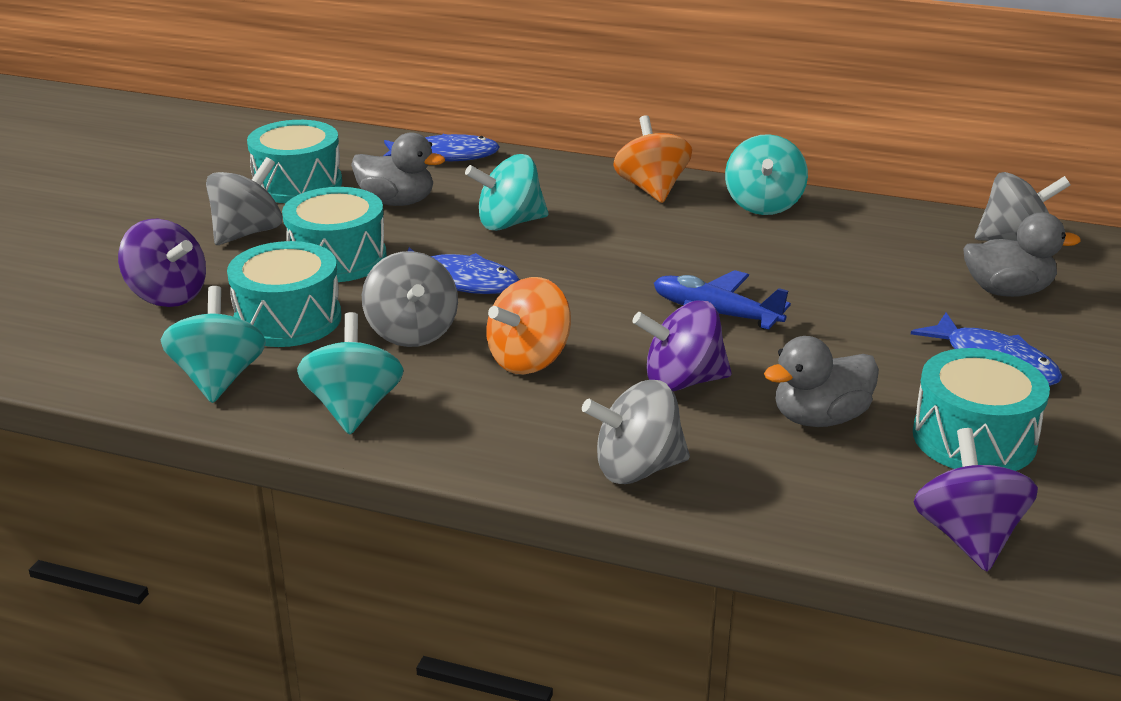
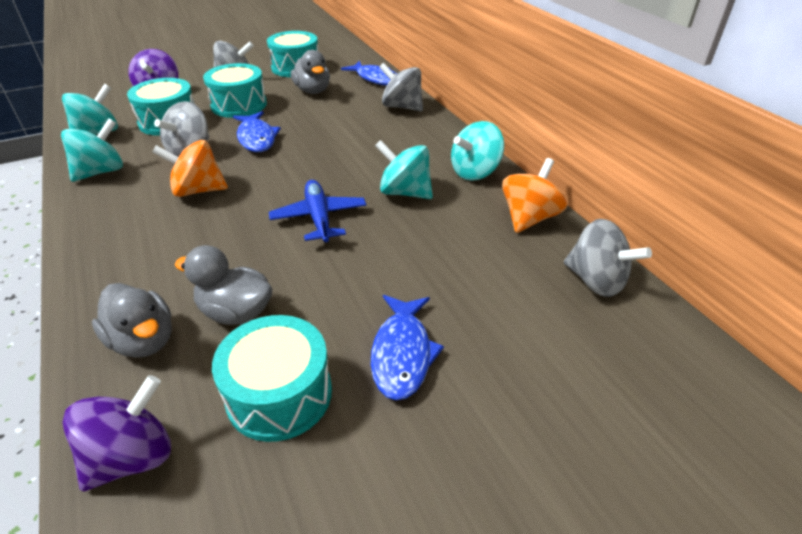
camera: 45 degrees right, 10 degrees up
(509, 223) = (333, 121): turquoise spinning top -> turquoise spinning top (404, 192)
(637, 469) = (111, 274): grey spinning top -> grey spinning top (402, 107)
(652, 189) = (434, 135): orange spinning top -> orange spinning top (529, 218)
(682, 381) = (227, 243): purple spinning top -> none
(1007, 291) = (516, 311): grey duck -> grey duck (144, 340)

